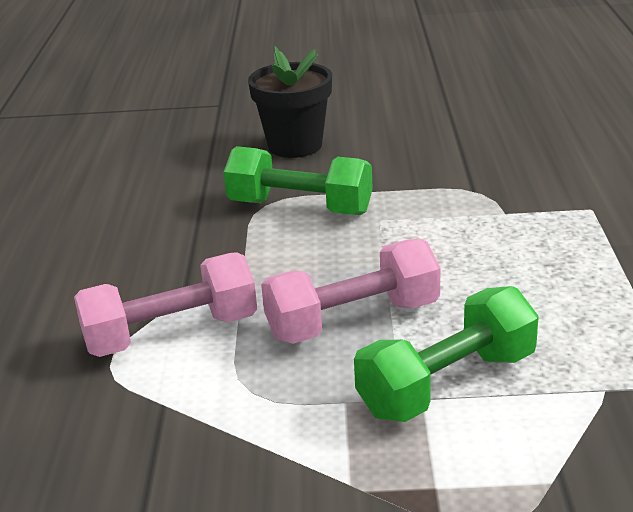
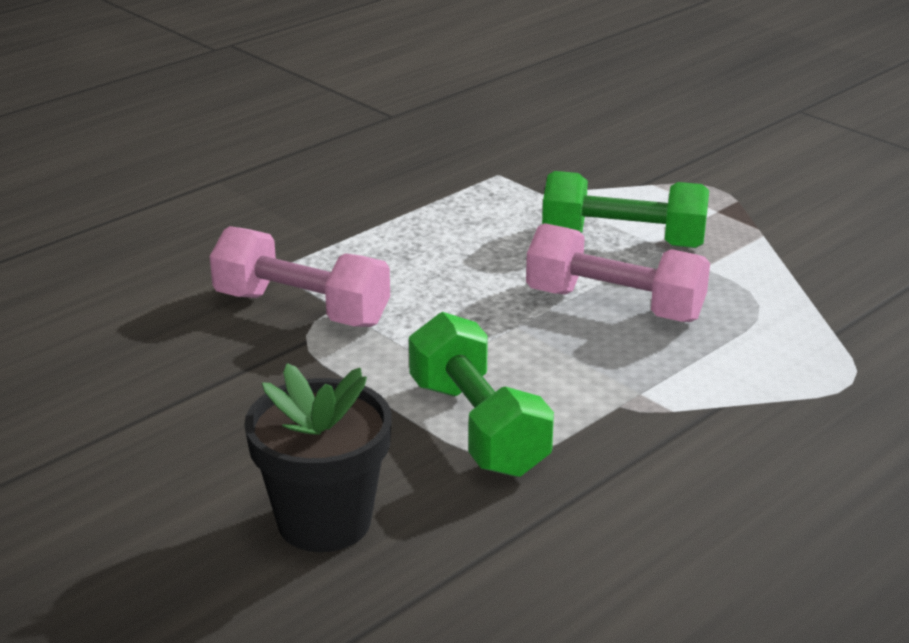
camera: 135 degrees left, 0 degrees up
(171, 333) = (771, 377): pink dumbbell -> pink dumbbell (302, 309)

